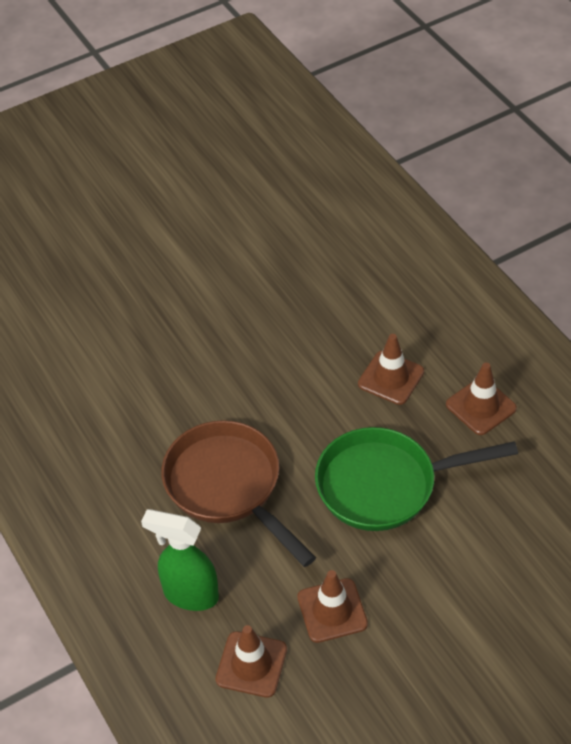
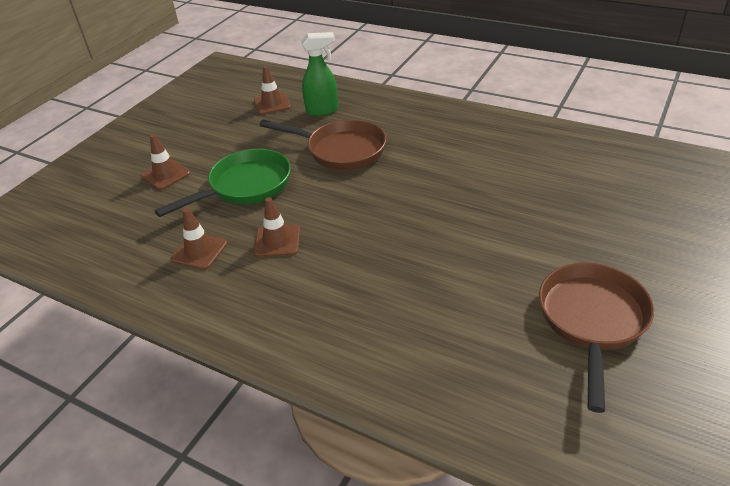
camera: 150 degrees right, 10 degrees down
(189, 174) = (592, 321): none -> brown pan
(332, 610) = (244, 132): brown traffic cone -> brown traffic cone (166, 175)

